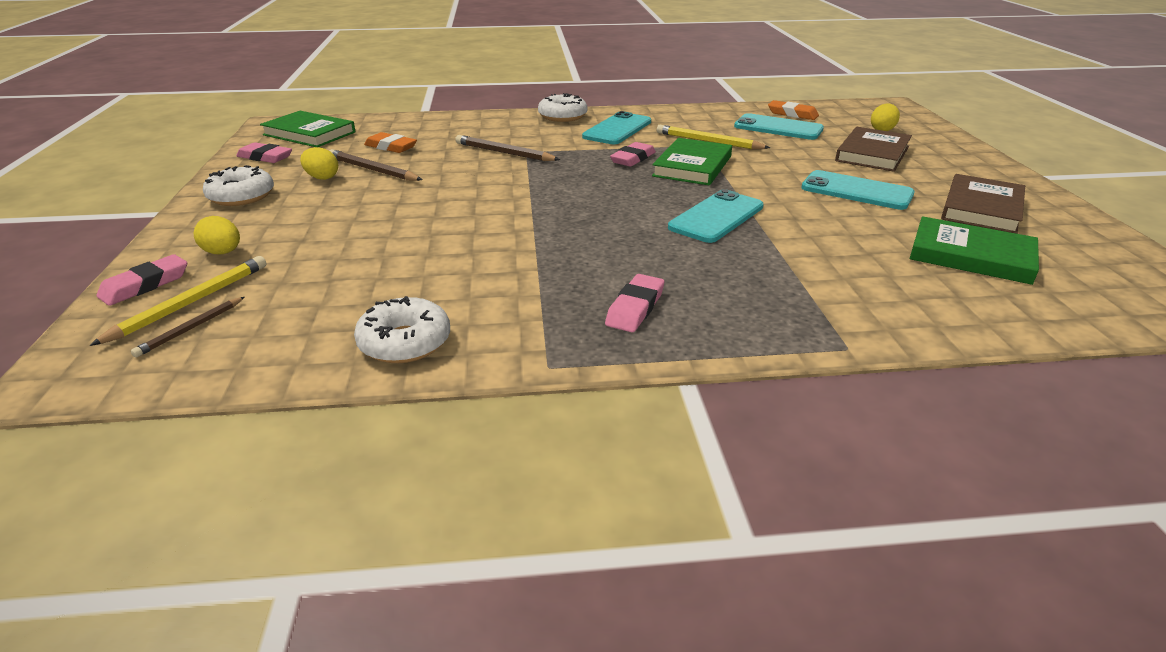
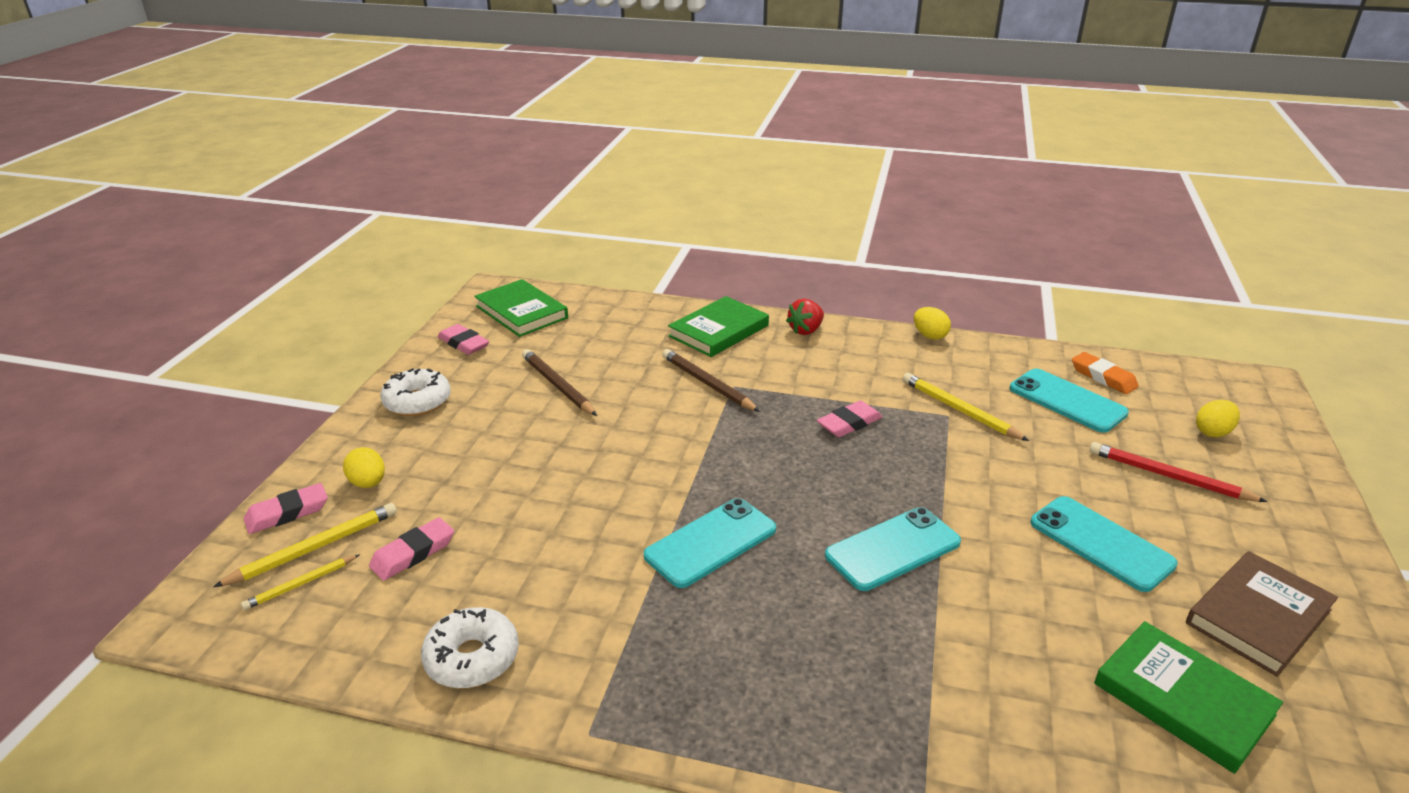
camera: 20 degrees right, 0 degrees up
(190, 329) = (300, 584): brown pencil -> yellow pencil
(322, 177) = (503, 388): yellow egg -> yellow egg (929, 336)
(391, 147) = (592, 350): orange eraser -> none
(562, 116) = (806, 330): white donut -> red strawberry
(617, 129) = (859, 366): turquoise phone -> turquoise phone (711, 543)
(635, 308) = (720, 674): pink eraser -> pink eraser (413, 553)
(692, 166) = (914, 452): green book -> green book (719, 331)
(872, 153) = (1168, 476): brown book -> red pencil

